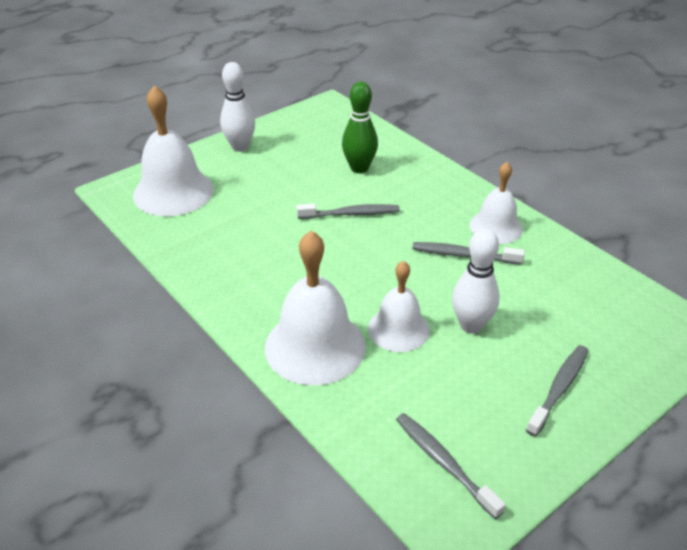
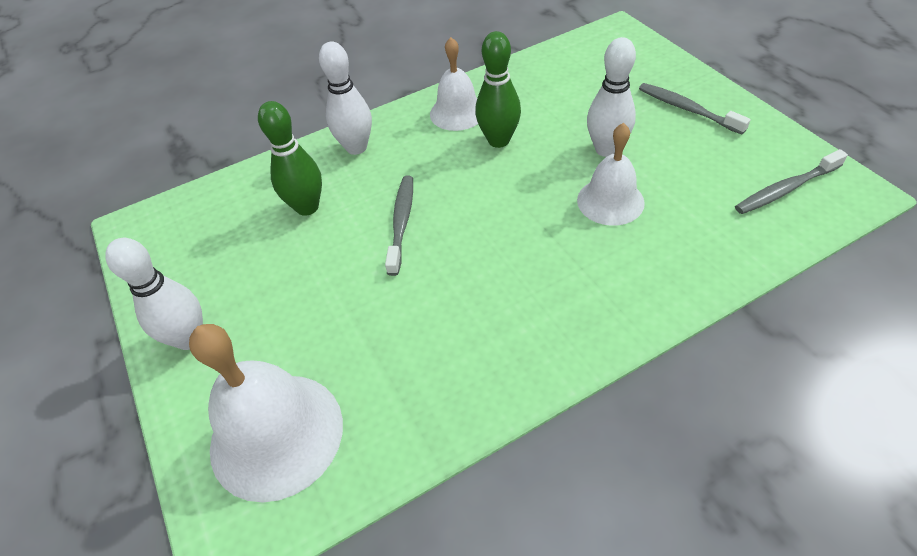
camera: 75 degrees left, 10 degrees up
(315, 346) = (637, 272): white bell -> none
(431, 179) = (356, 147): none -> white bowling pin
(463, 255) = (499, 140): grey toothbrush -> green bowling pin

